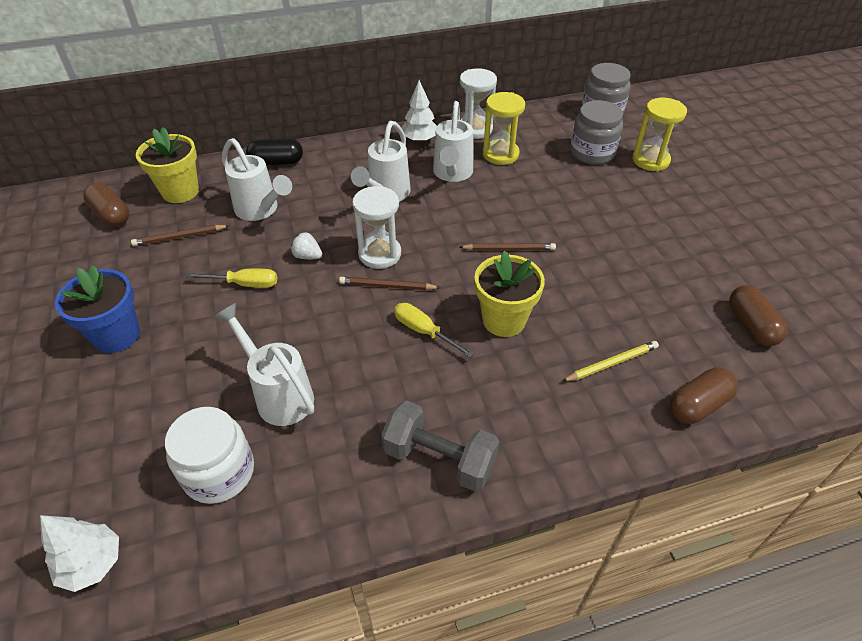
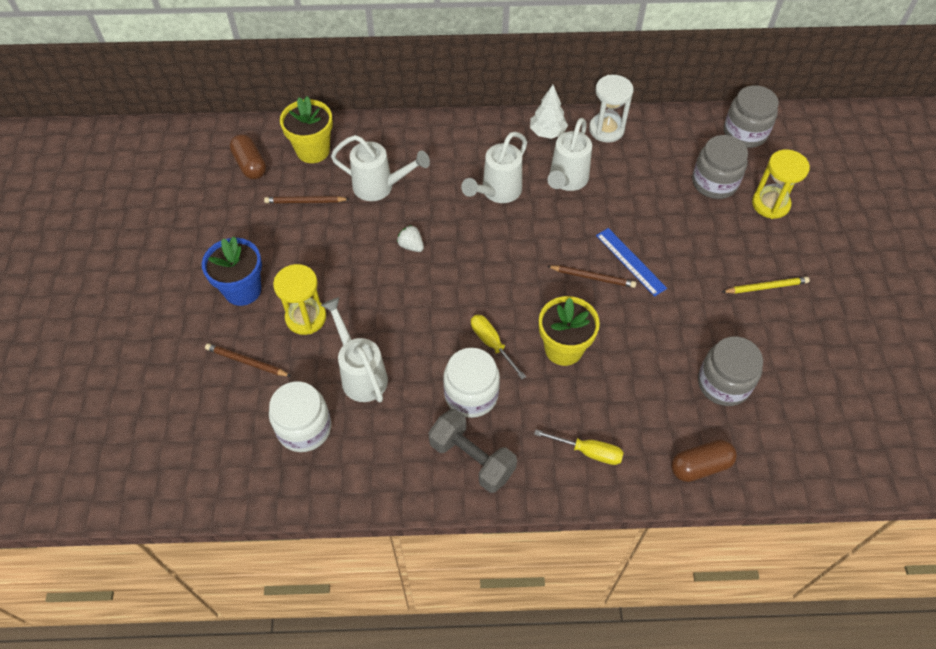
camera: 15 degrees right, 10 degrees up
(92, 564) = (207, 474): white tree -> none
(245, 284) = (352, 263): yellow screwdriver -> yellow screwdriver (588, 452)
(261, 210) = (380, 187): white watering can -> white watering can turned 45 degrees counterclockwise
(276, 162) = (405, 133): black capsule -> none
(380, 254) = (474, 257): white hourglass -> none
(387, 286) = (473, 292): brown pencil -> brown pencil (247, 362)
(416, 388) = (471, 394): none -> white jar
(500, 154) = (621, 166): yellow hourglass -> yellow hourglass (306, 317)
(541, 228) = (630, 261): none -> blue ruler
(611, 363) = (642, 411): yellow pencil -> yellow pencil (766, 287)
(682, 318) = (723, 383): none -> grey jar
(751, 325) = (783, 405): brown capsule -> none

